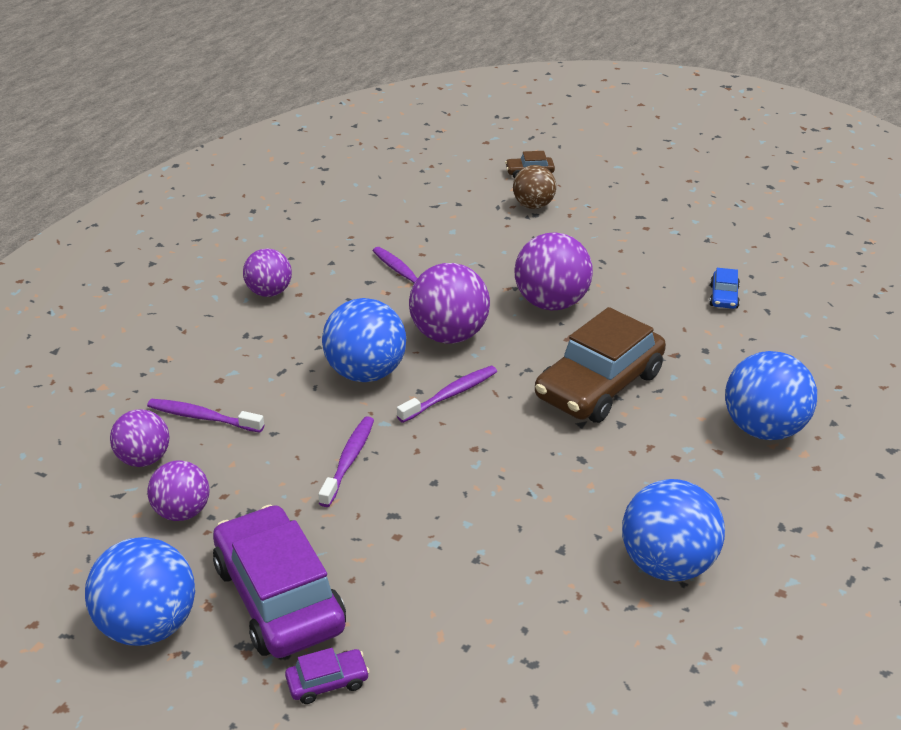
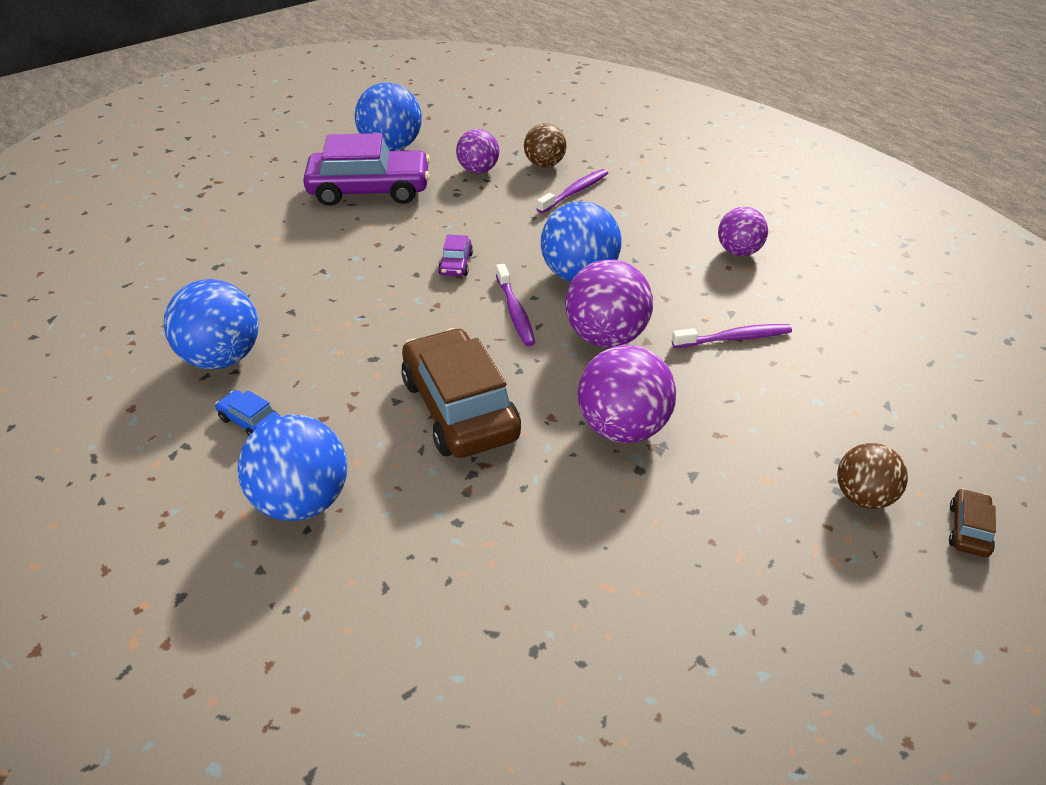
camera: 115 degrees right, 5 degrees up
(144, 459) = (544, 164): purple ball -> brown ball
(327, 682) = (288, 193): purple car -> purple car (456, 264)
(348, 461) = (473, 242): purple toothbrush -> none
(723, 297) = (548, 599): blue car -> blue car (250, 421)

